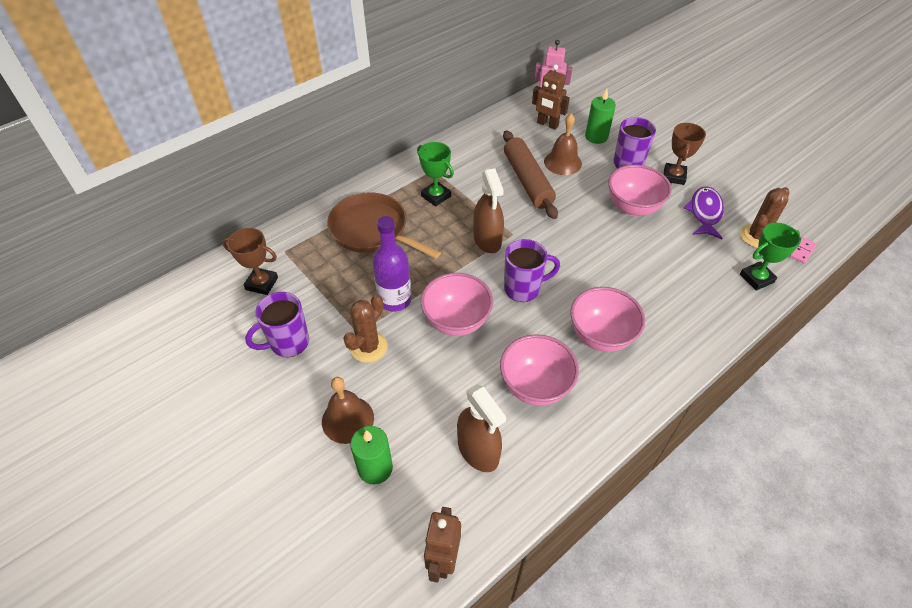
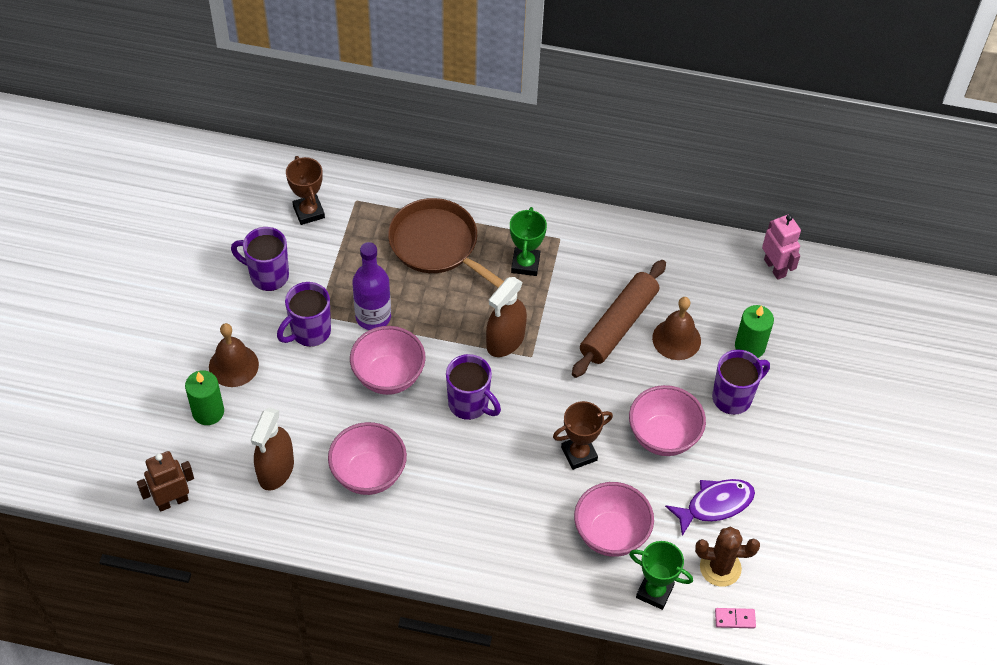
camera: 50 degrees right, 5 degrees up
(368, 347) = (309, 332): brown cactus -> purple mug
(372, 230) = (437, 245): brown pan -> brown pan turned 45 degrees counterclockwise
(547, 124) = (727, 291): brown robot -> none
(601, 336) = (465, 495): pink bowl -> pink bowl (610, 534)
(674, 176) = (750, 450): brown trophy -> brown trophy (579, 454)

